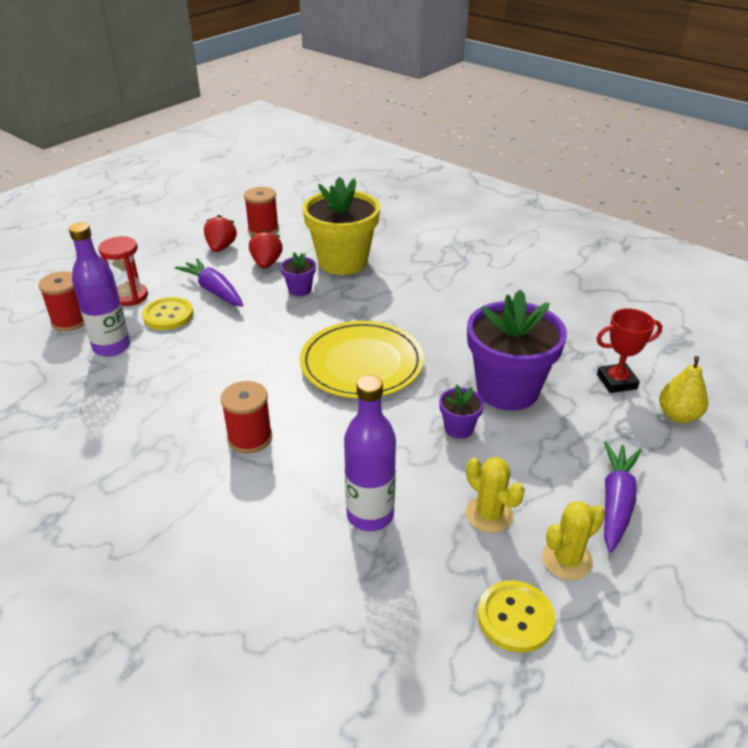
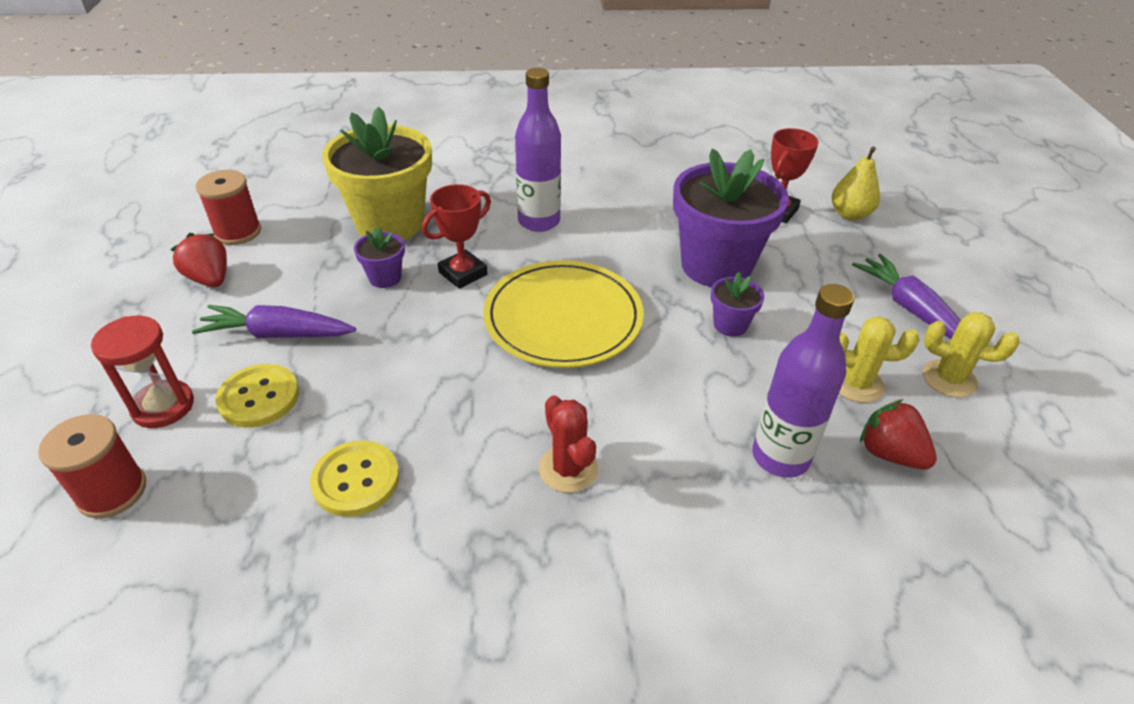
camera: 45 degrees left, 5 degrees up
(112, 347) = (235, 485): purple bottle -> purple bottle (539, 221)
(250, 438) = (568, 469): red spool -> red cactus
(266, 263) = (300, 269): red strawberry -> red strawberry (889, 453)
(342, 309) = (463, 273): none -> red trophy
(515, 617) = (988, 453): yellow button -> yellow button (356, 480)
(567, 559) = (949, 379): yellow cactus -> yellow cactus turned 75 degrees counterclockwise

